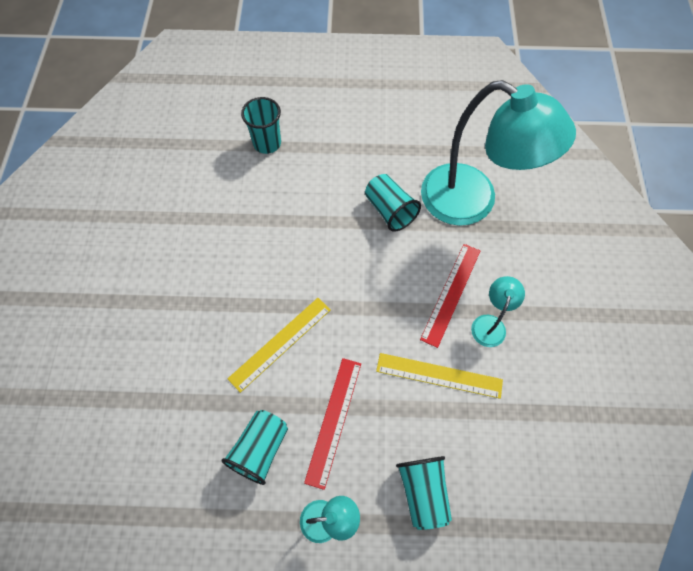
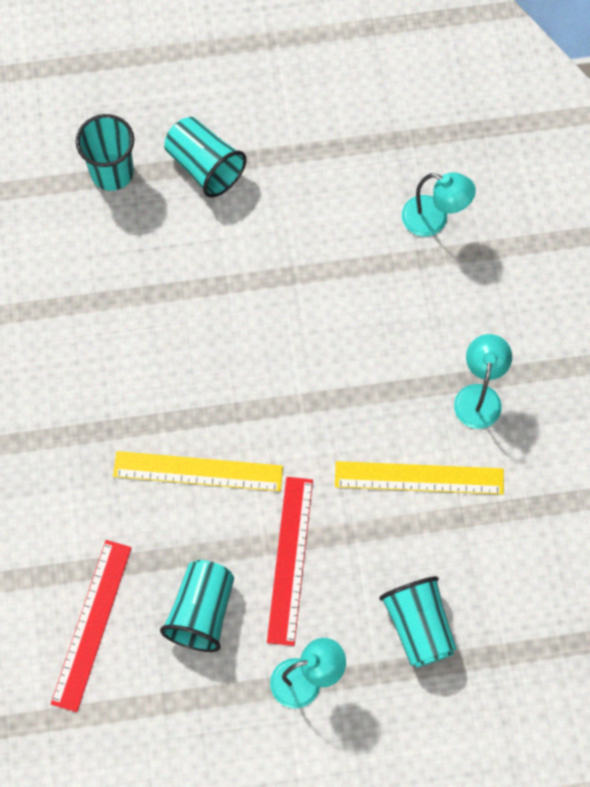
camera: 10 degrees left, 5 degrees up
(280, 343) = (198, 471): yellow ruler -> yellow ruler turned 60 degrees clockwise
(389, 210) = (315, 252): turquoise cup -> turquoise cup (204, 166)
(451, 294) = (420, 363): red ruler -> red ruler (92, 624)
(472, 202) = (434, 220): turquoise lamp -> turquoise lamp, size x0.42

